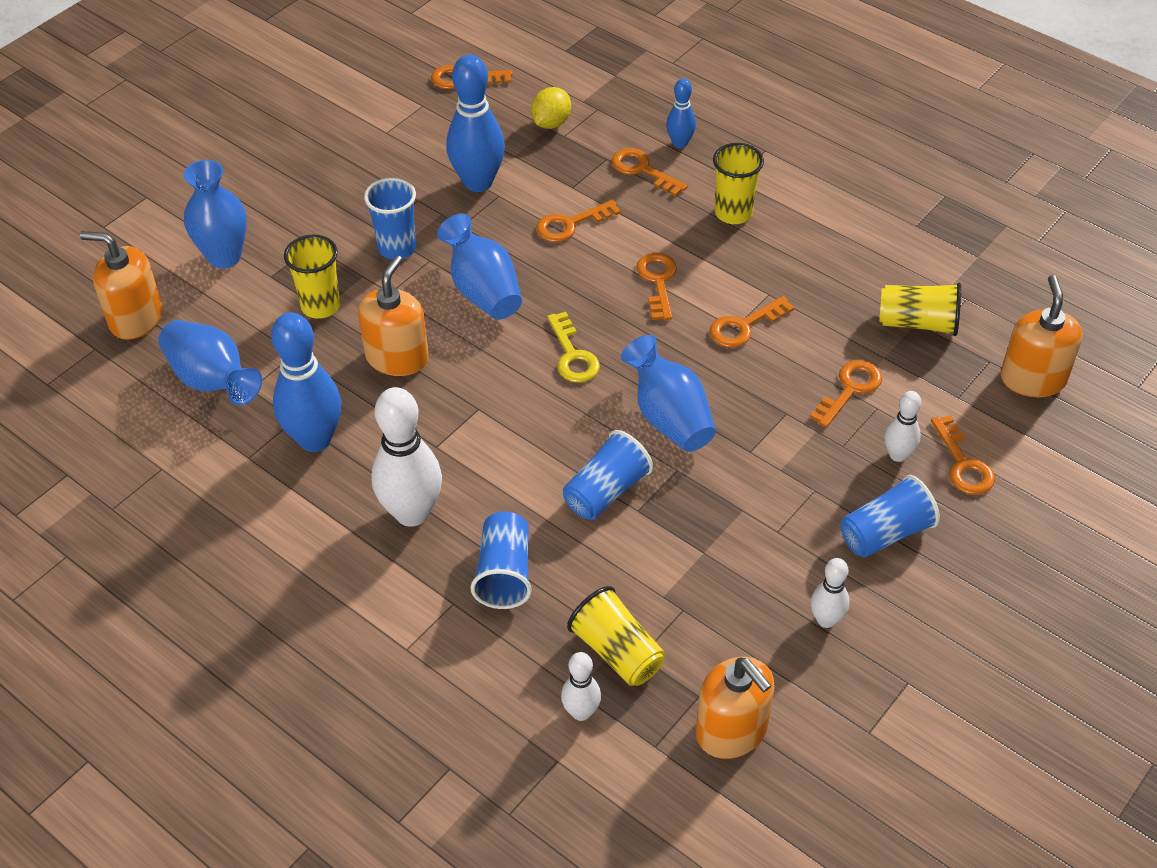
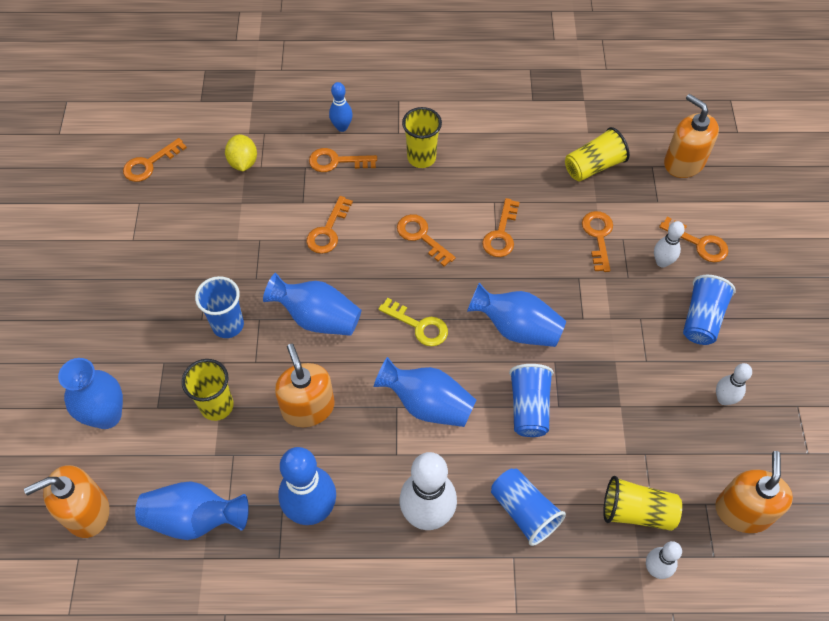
camera: 40 degrees left, 10 degrees up
(478, 182) = (236, 238): blue bowling pin -> none
(509, 425) = (427, 404): none -> blue vase
(732, 730) = (743, 511): orange soap dispenser -> orange soap dispenser turned 90 degrees counterclockwise

